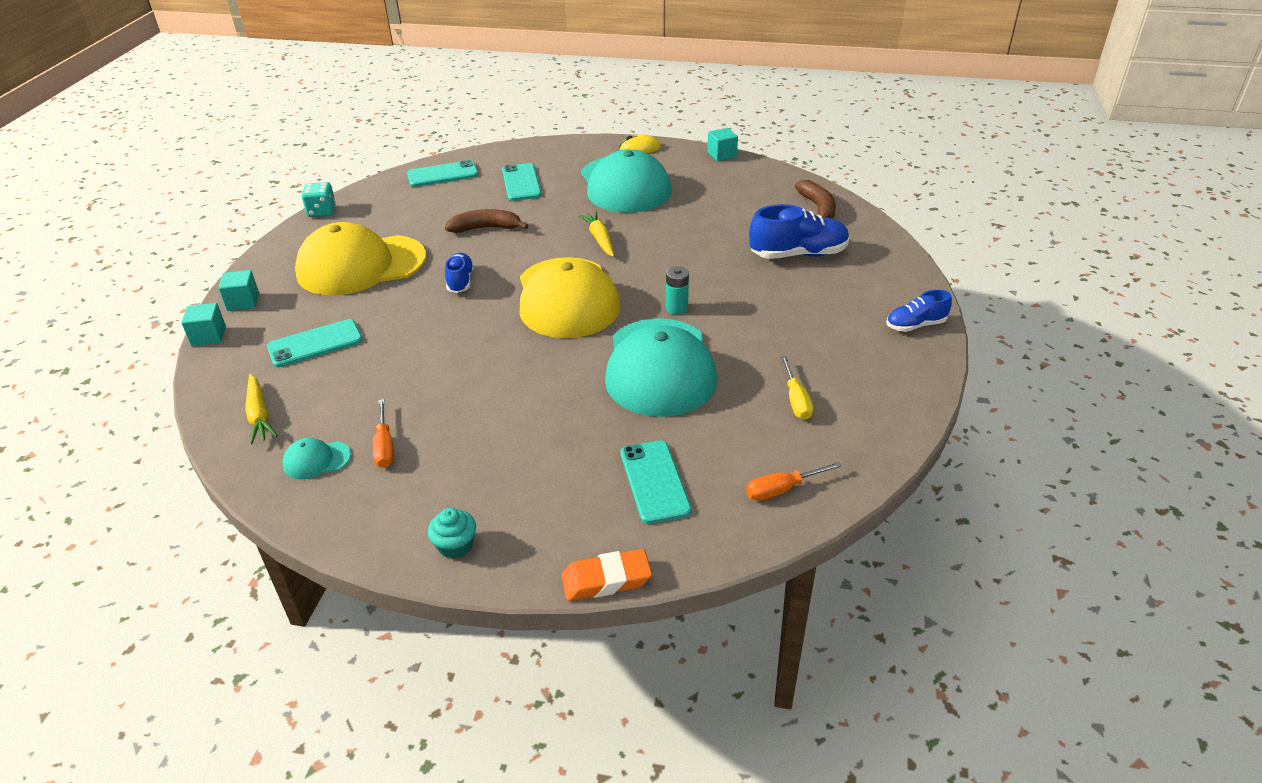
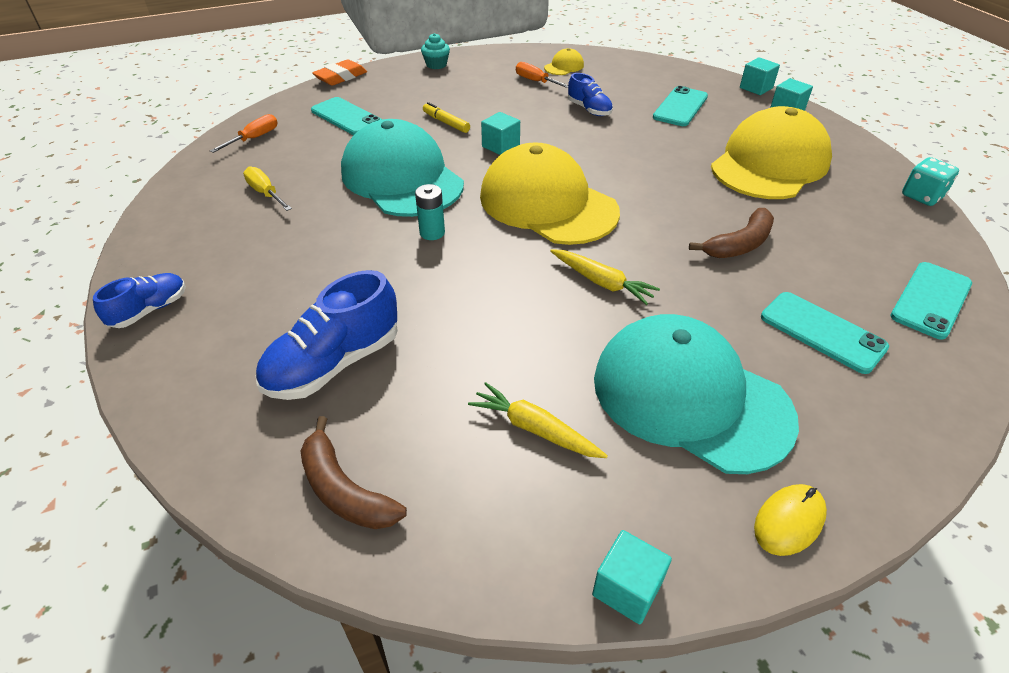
camera: 145 degrees right, 5 degrees up
(259, 415) = (634, 70): yellow carrot -> yellow carrot (535, 429)
(316, 460) = (564, 66): turquoise cap -> yellow cap
(460, 281) = (663, 183): blue shoe -> blue shoe (589, 110)
(537, 367) = (500, 146): none -> turquoise cube
(555, 422) = (446, 123): none -> yellow marker

